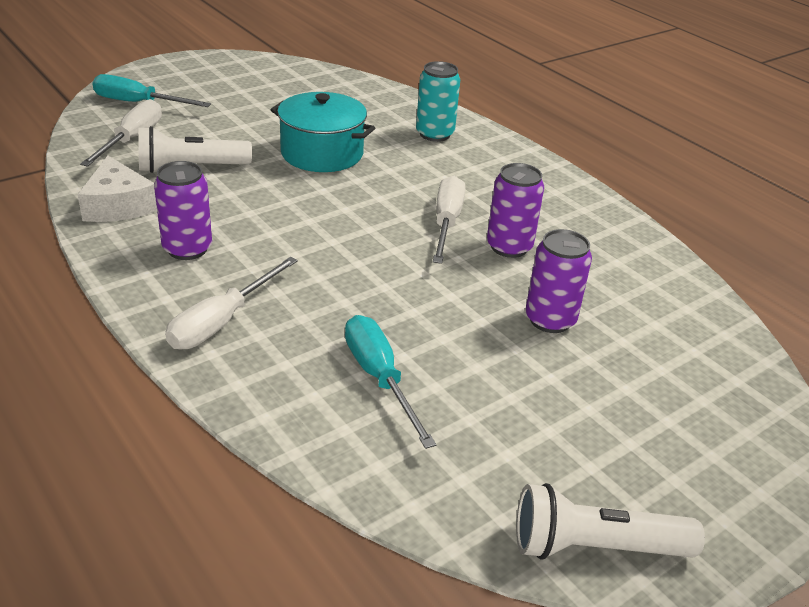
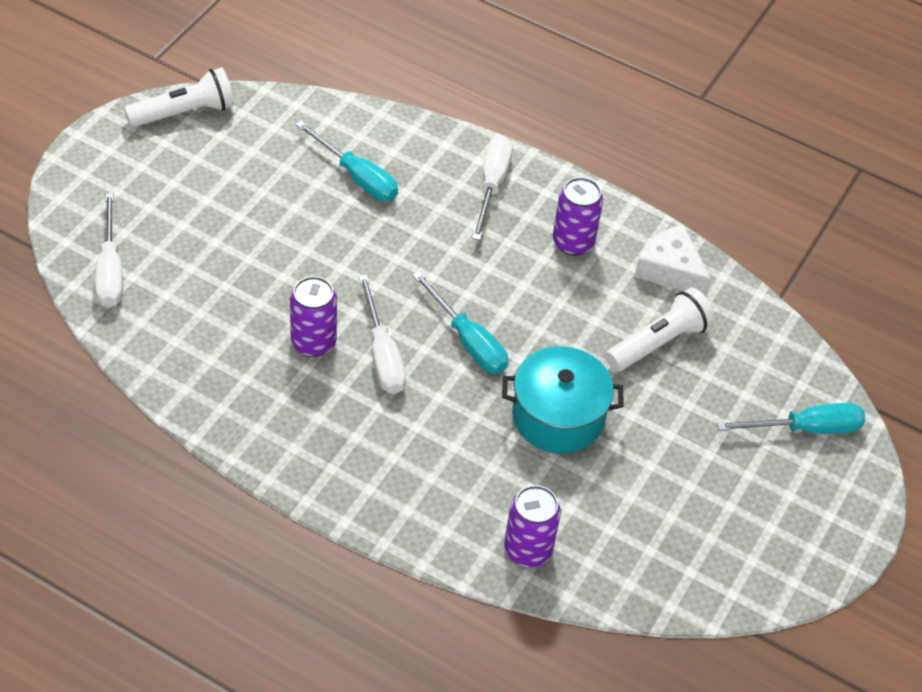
camera: 155 degrees right, 15 degrees up
(132, 139) = (749, 363): white screwdriver -> white screwdriver (110, 270)
(360, 211) = (468, 341): none -> turquoise screwdriver
(434, 134) = (463, 506): turquoise can -> none
(550, 320) = (253, 269): purple can -> purple can (527, 550)

